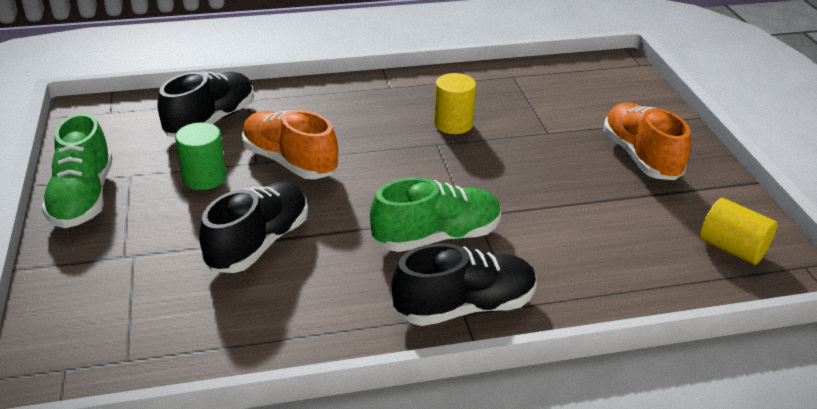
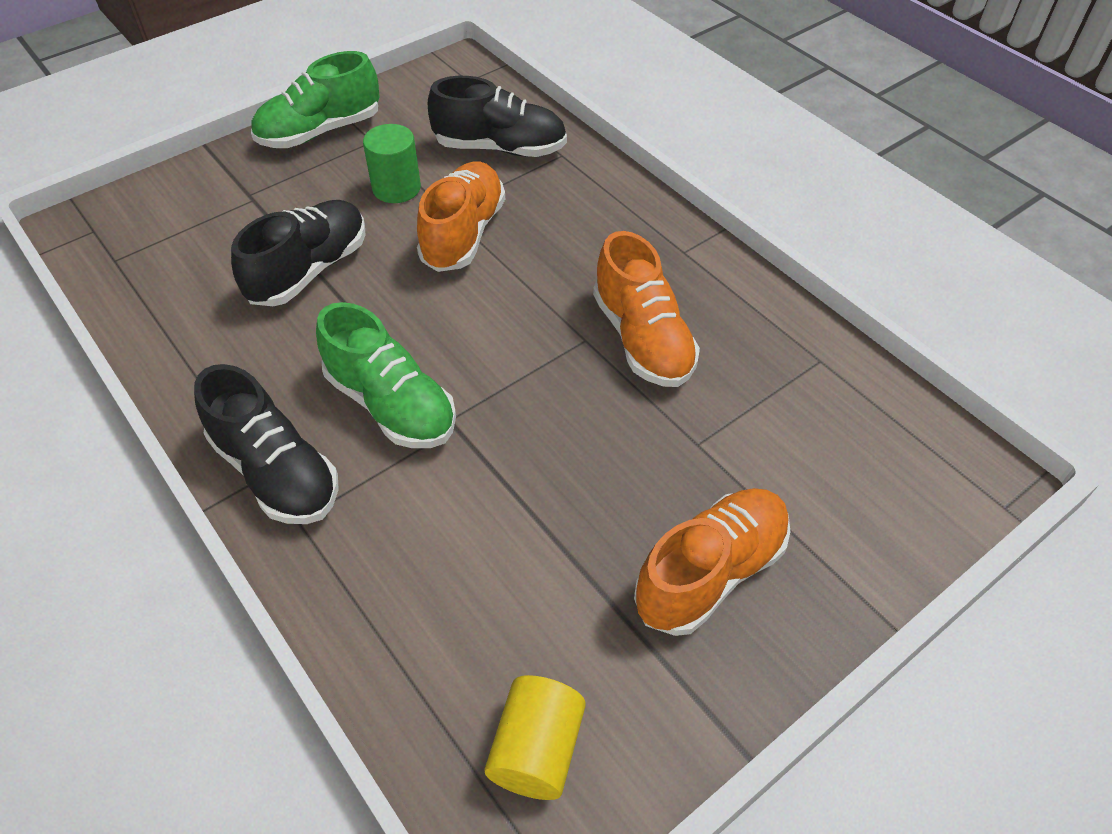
camera: 65 degrees right, 15 degrees up
(259, 243) = (309, 270): black shoe -> black shoe turned 60 degrees counterclockwise
(453, 124) = (642, 339): yellow cylinder -> orange shoe

